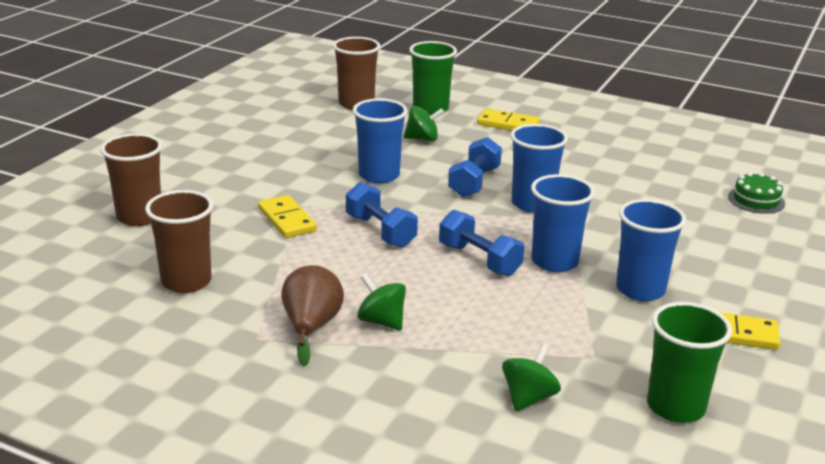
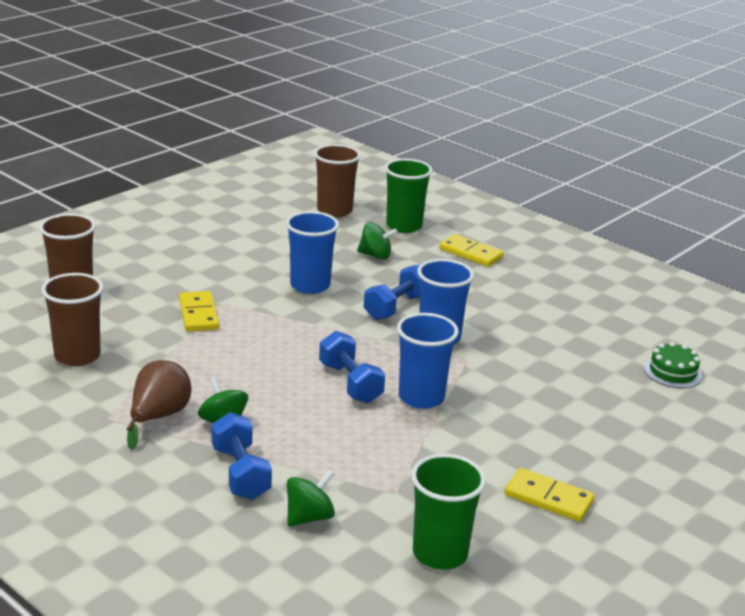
camera: 15 degrees right, 0 degrees up
(380, 231) = (276, 340): blue dumbbell -> blue dumbbell (240, 473)
(640, 289) = (486, 439): blue cup -> none

